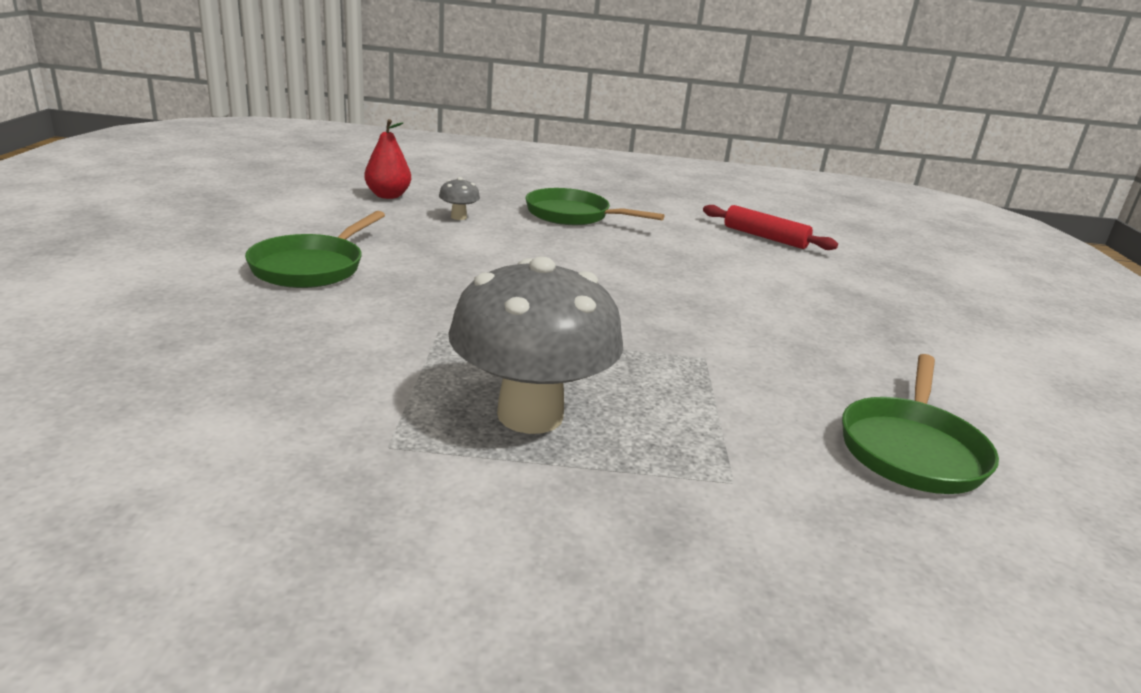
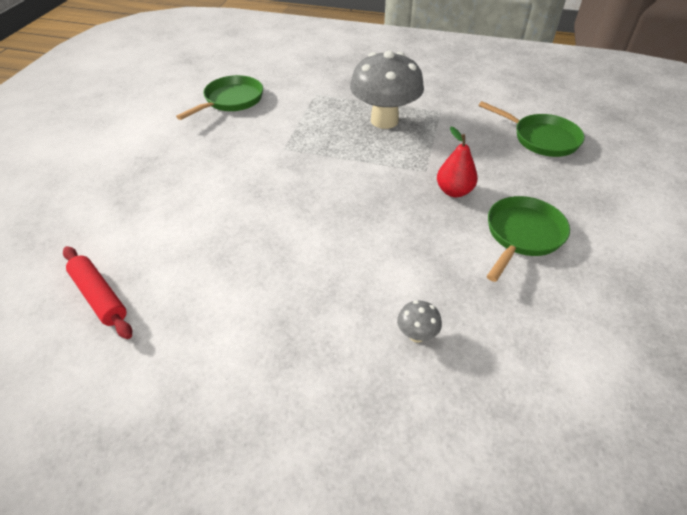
camera: 165 degrees left, 20 degrees up
(388, 196) = (504, 398): red pear -> red pear (454, 191)
(573, 215) = (288, 346): green pan -> green pan (541, 139)

